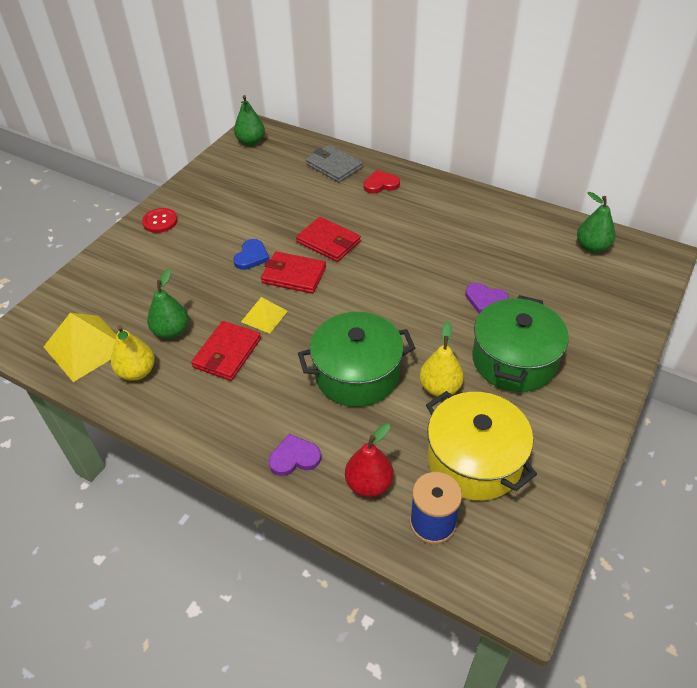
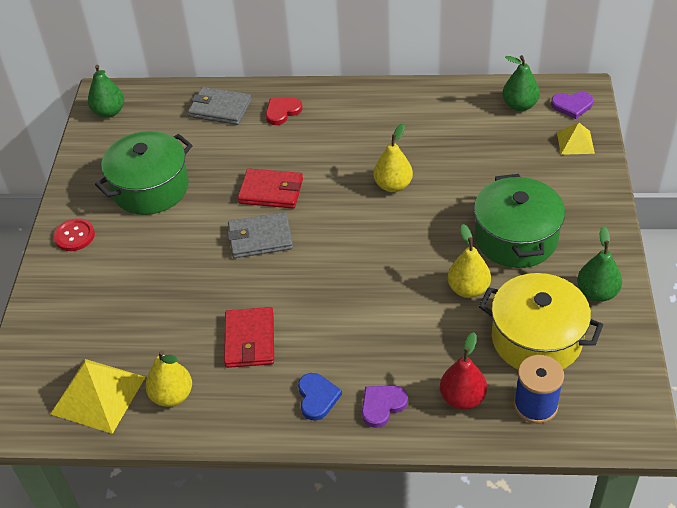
camera: 25 degrees left, 0 degrees up
(171, 331) = (177, 342): green pear -> green pear (597, 293)
(251, 256) = (203, 236): blue heart -> blue heart (317, 397)
(264, 316) = (260, 290): yellow pyramid -> yellow pyramid (575, 142)
(293, 275) = (260, 238): red wallet -> grey wallet
(357, 374) = (387, 308): green pot -> green pot (150, 188)
(432, 274) = (393, 185): none -> yellow pear
(485, 300) = (457, 192): purple heart -> purple heart (572, 106)

